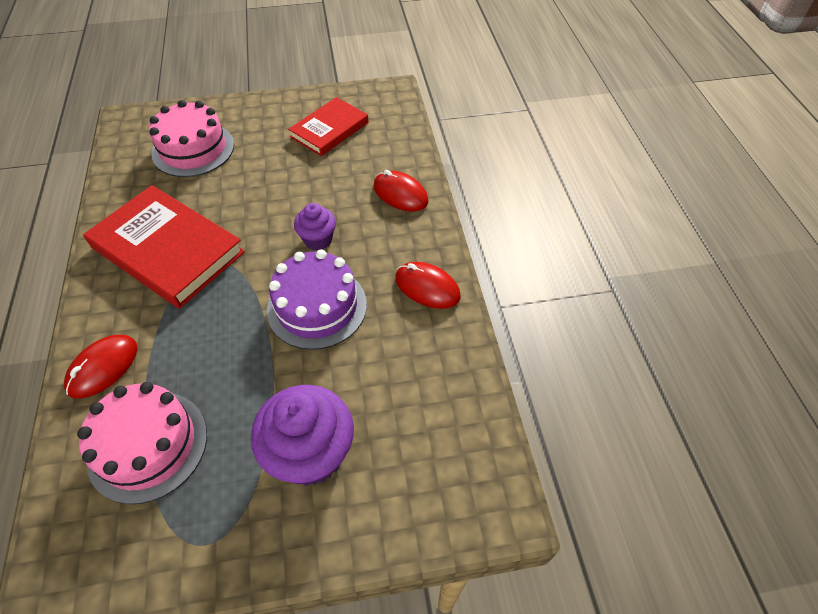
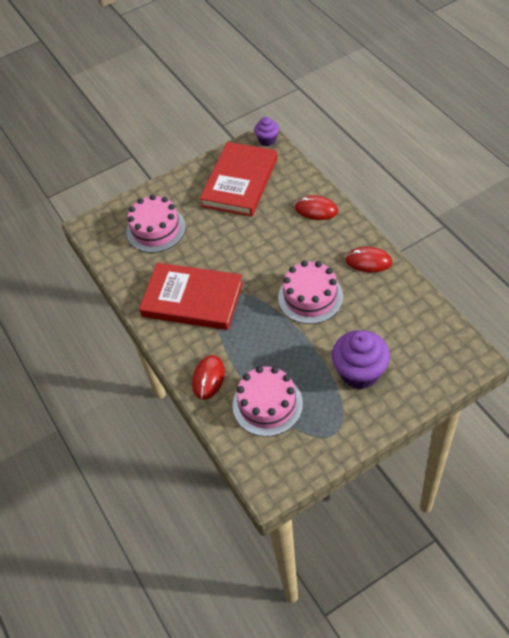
camera: 15 degrees left, 0 degrees up
(317, 307) = (310, 297): purple cake -> pink cake
(318, 240) = (283, 258): purple cupcake -> purple cupcake (267, 140)
(329, 130) = (240, 182): red book -> red book, size x1.63

